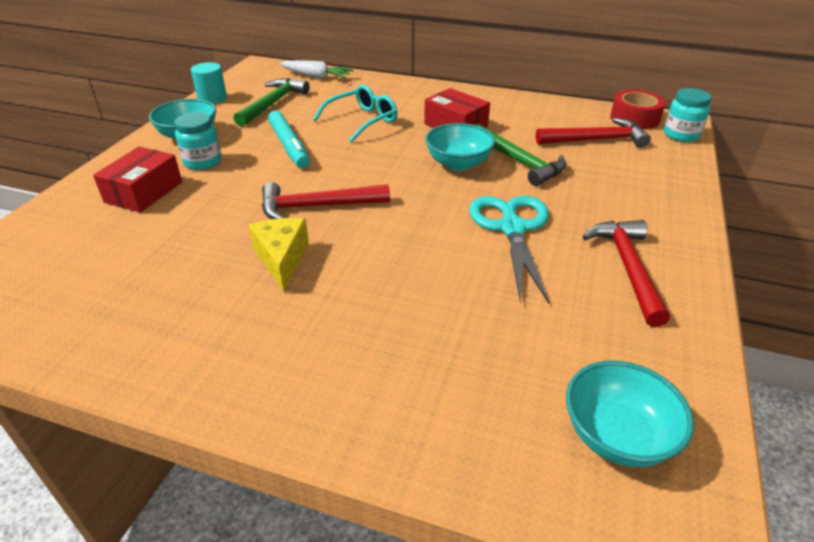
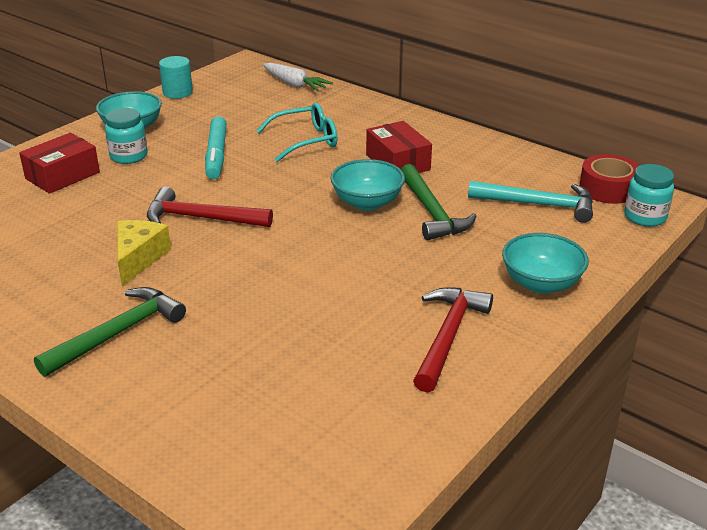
camera: 20 degrees right, 5 degrees down
(273, 103) = (231, 107): green hammer -> green hammer (119, 333)
(512, 229) = (366, 276): turquoise scissors -> none
(596, 140) = (539, 205): red hammer -> turquoise hammer
(617, 435) = (308, 462): turquoise bowl -> turquoise bowl (541, 283)

